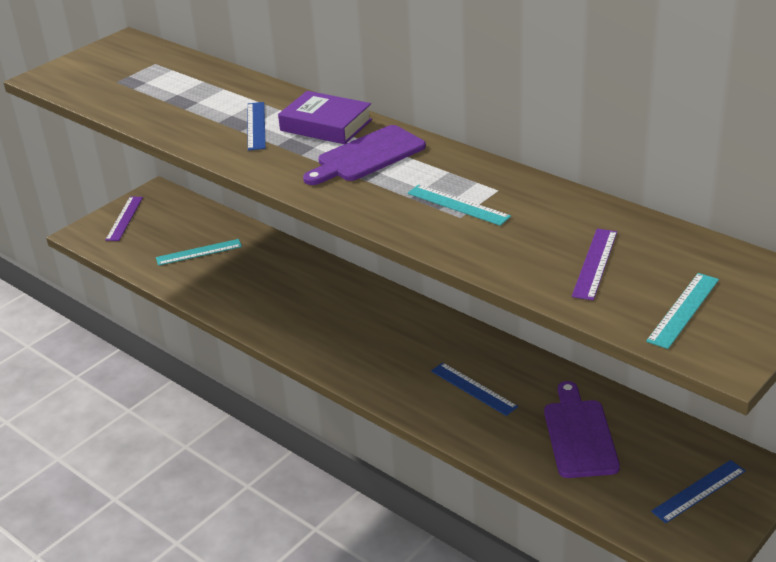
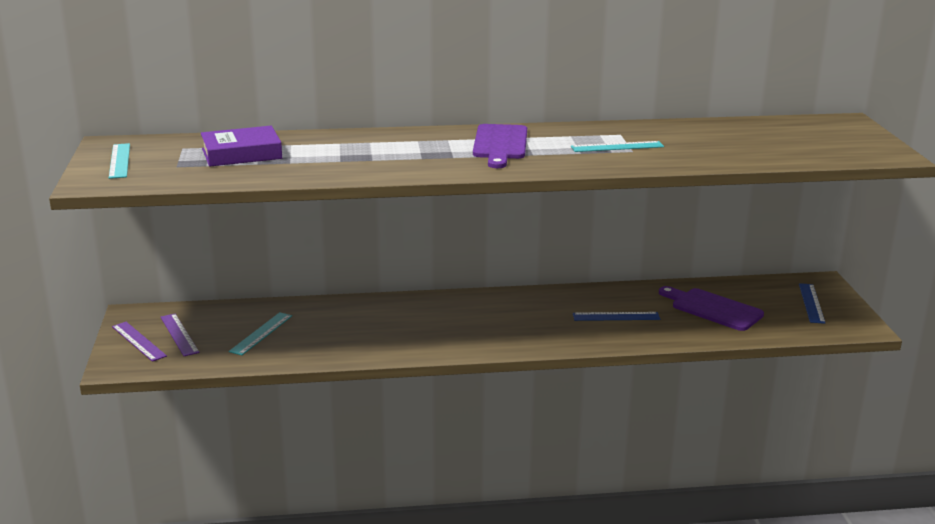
camera: 50 degrees left, 10 degrees down
(256, 126) = (376, 154): blue ruler -> none
(326, 125) = (428, 139): purple book -> purple book (241, 154)
(595, 263) = (750, 144): purple ruler -> purple ruler (179, 334)
(683, 310) = (832, 146): turquoise ruler -> turquoise ruler (119, 160)

